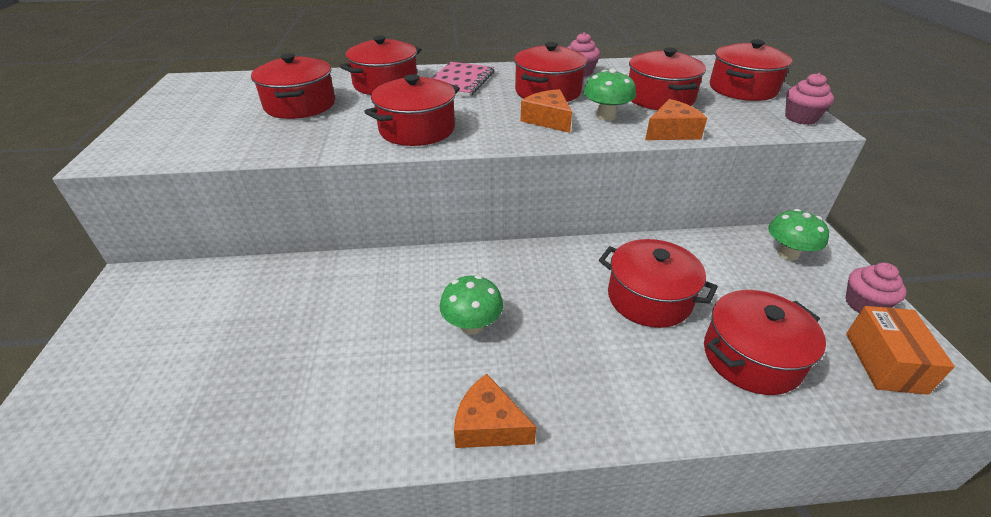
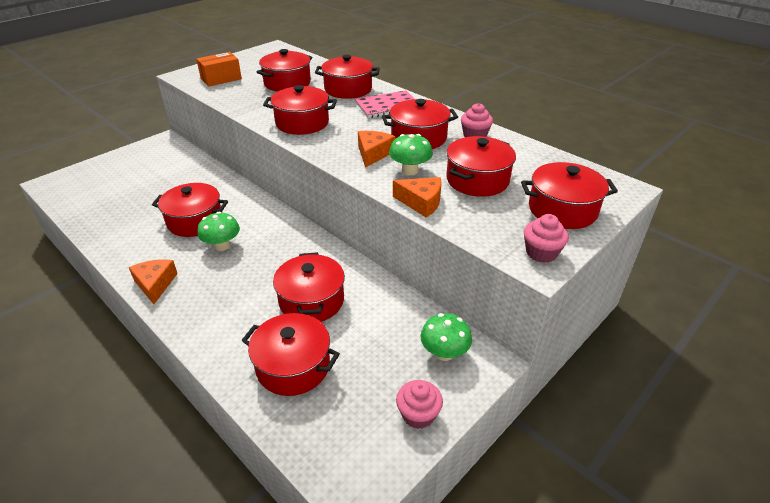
camera: 50 degrees right, 0 degrees up
(385, 328) = (195, 221): none -> red pot
(885, 362) = (350, 440): orange box -> orange box (221, 79)

